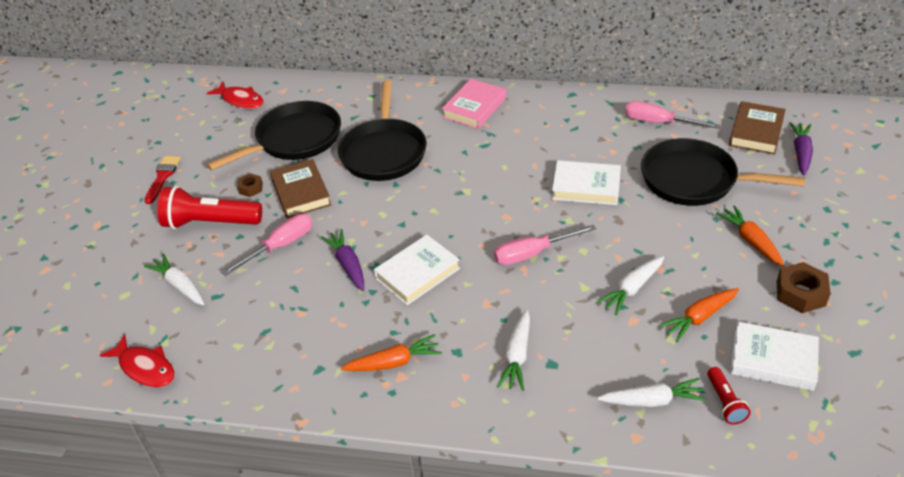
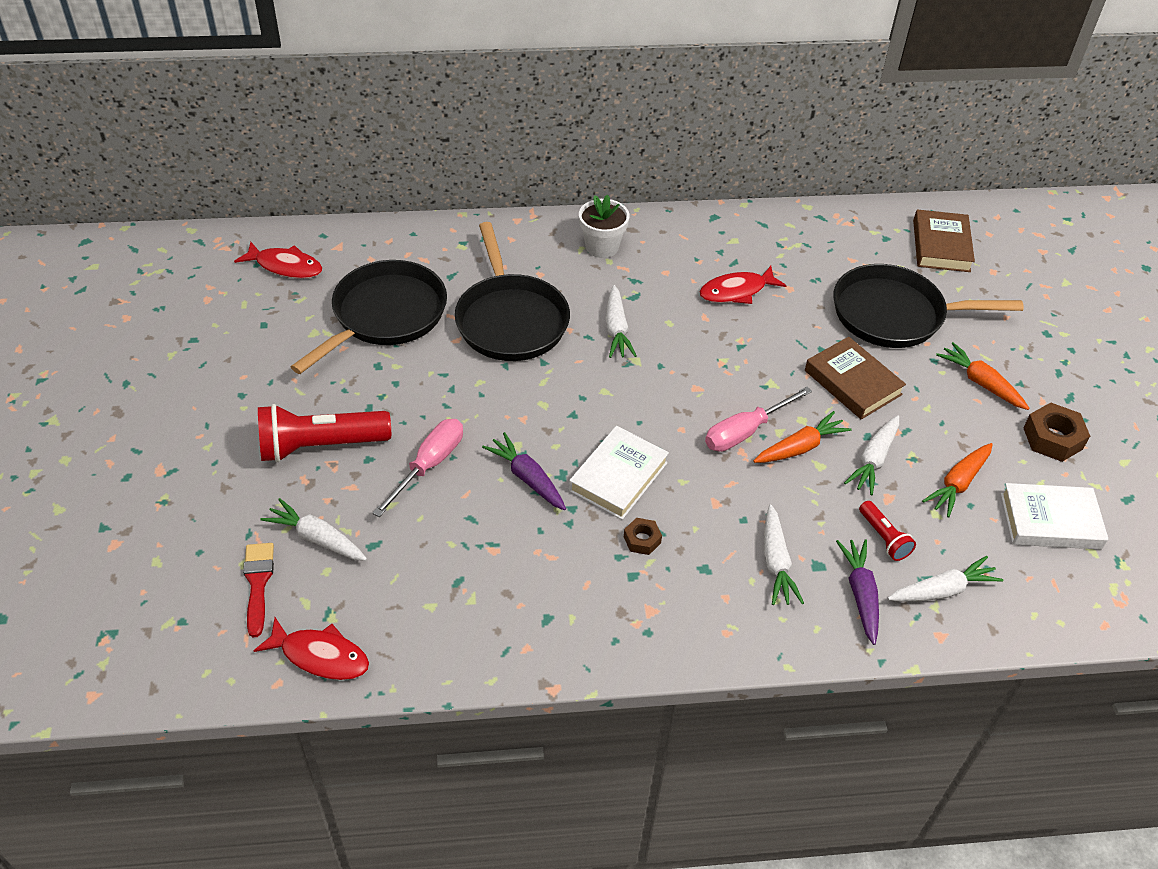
camera: 20 degrees left, 5 degrees up
(163, 177) = (223, 389): red brush -> red brush (258, 583)
(251, 188) = (354, 391): brown nut -> brown nut (642, 540)
(301, 192) = (425, 388): brown book -> brown book (852, 382)
(394, 362) = (635, 594): orange carrot -> orange carrot (800, 447)
(461, 167) = (616, 330): none -> white carrot
(474, 108) = (602, 247): pink book -> white flower pot
(568, 149) = (736, 291): none -> red fish
(586, 187) = (775, 338): white book -> none
(659, 123) = (829, 245): pink screwdriver -> none
(725, 402) = (1018, 578): red flashlight -> red flashlight (883, 538)
(801, 153) = (997, 267): purple carrot -> purple carrot (860, 593)

